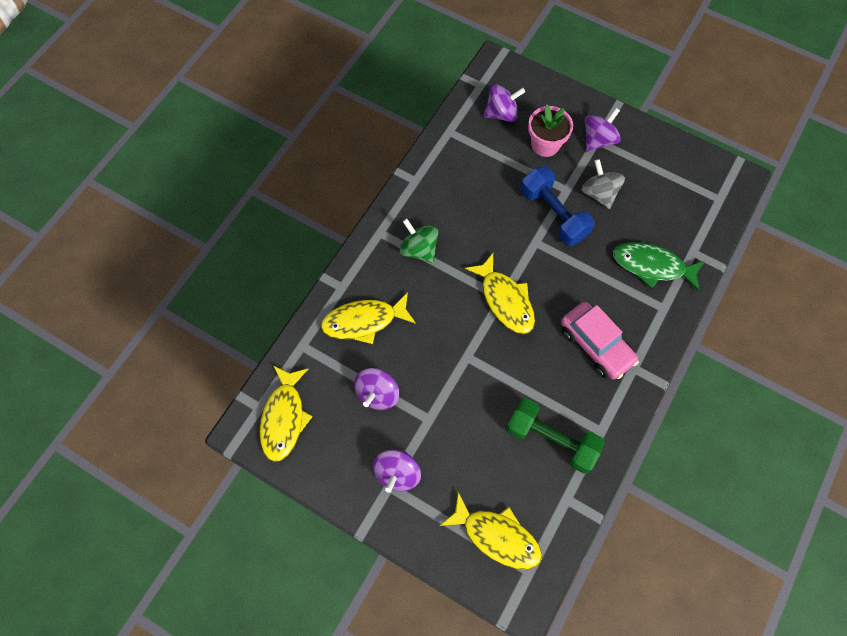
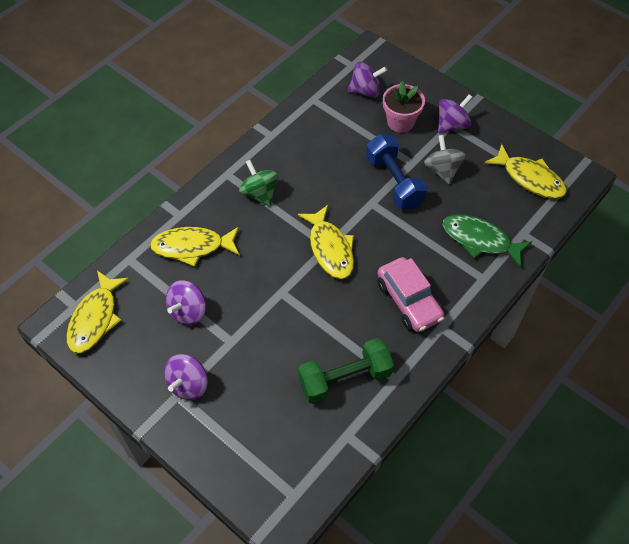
camera: 10 degrees right, 10 degrees down
(497, 536) = (270, 458): yellow fish -> yellow fish (530, 178)
(551, 439) = (345, 379): green dumbbell -> green dumbbell turned 60 degrees counterclockwise

